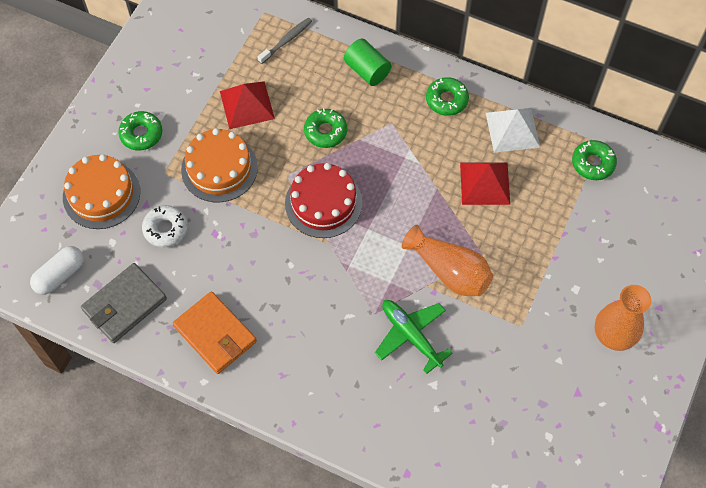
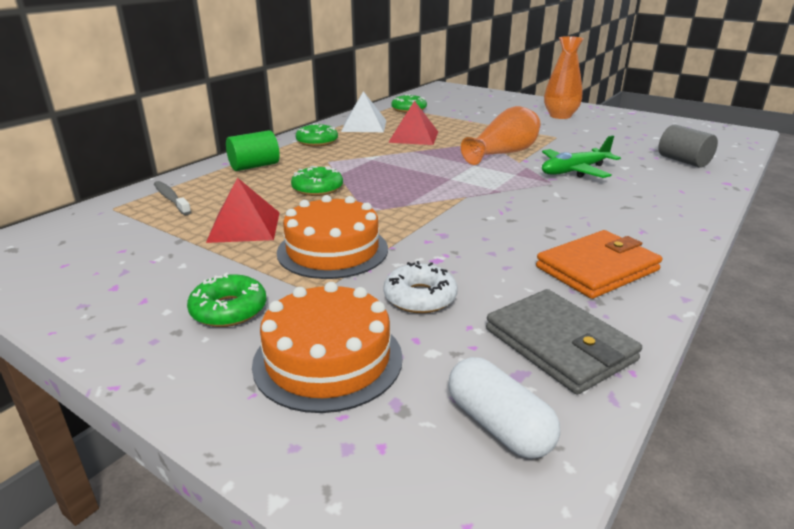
camera: 80 degrees left, 35 degrees down
(323, 203) = (411, 195): red cake -> none
(465, 447) = (683, 161): none -> grey cylinder

